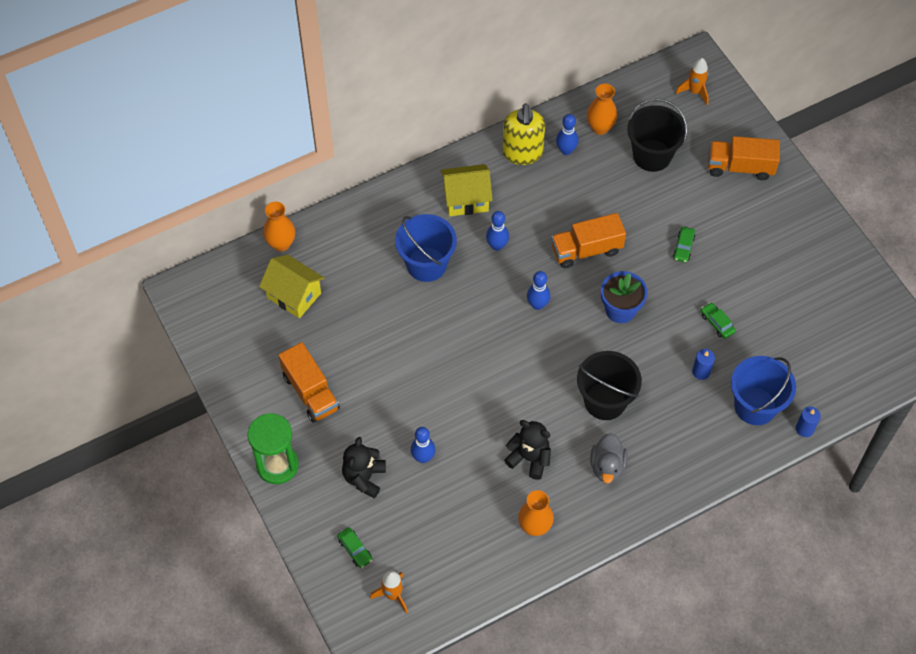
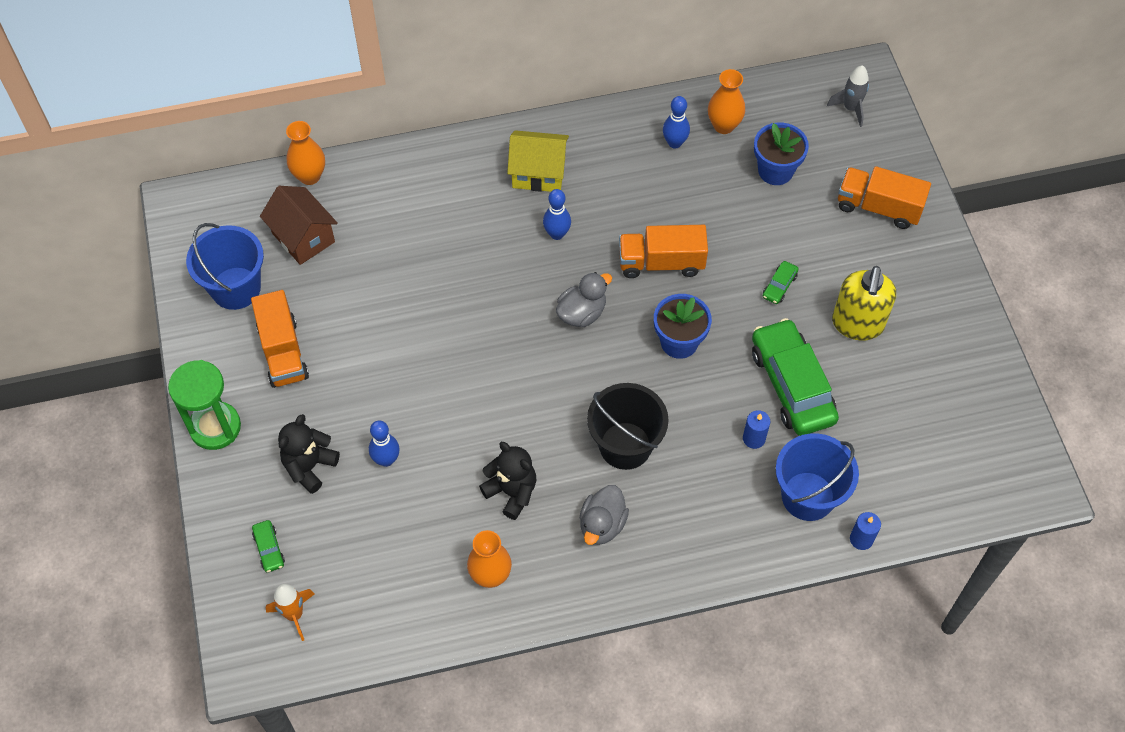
camera: 15 degrees right, 0 degrees up
(294, 295) = (303, 237): yellow house -> brown house
(426, 264) = (467, 237): blue bucket -> blue bucket (236, 288)
(522, 153) = (622, 135): yellow soap dispenser -> yellow soap dispenser (857, 324)
(537, 305) = (582, 313): blue bowling pin -> grey duck
(652, 155) = (775, 171): black bucket -> blue flower pot
(694, 92) = (850, 108): orange rocket -> grey rocket
(717, 323) = (792, 385): green car -> green car, size x2.43

